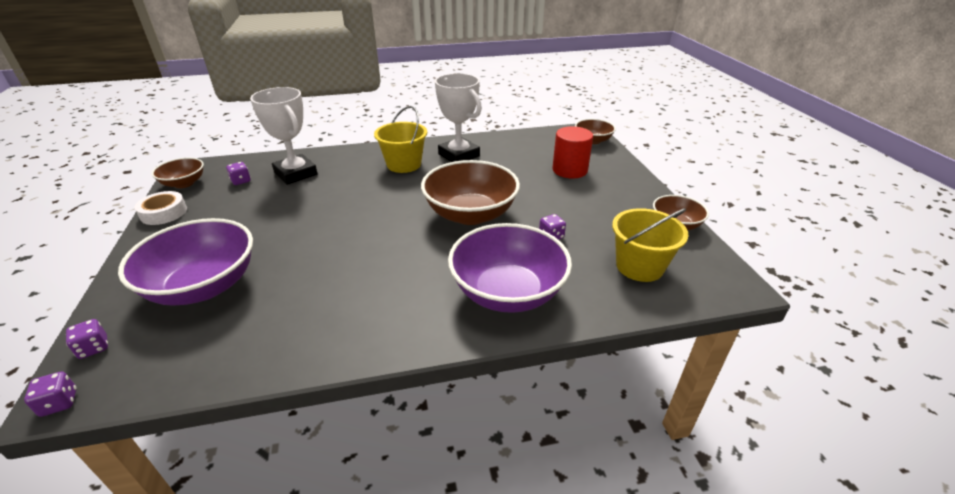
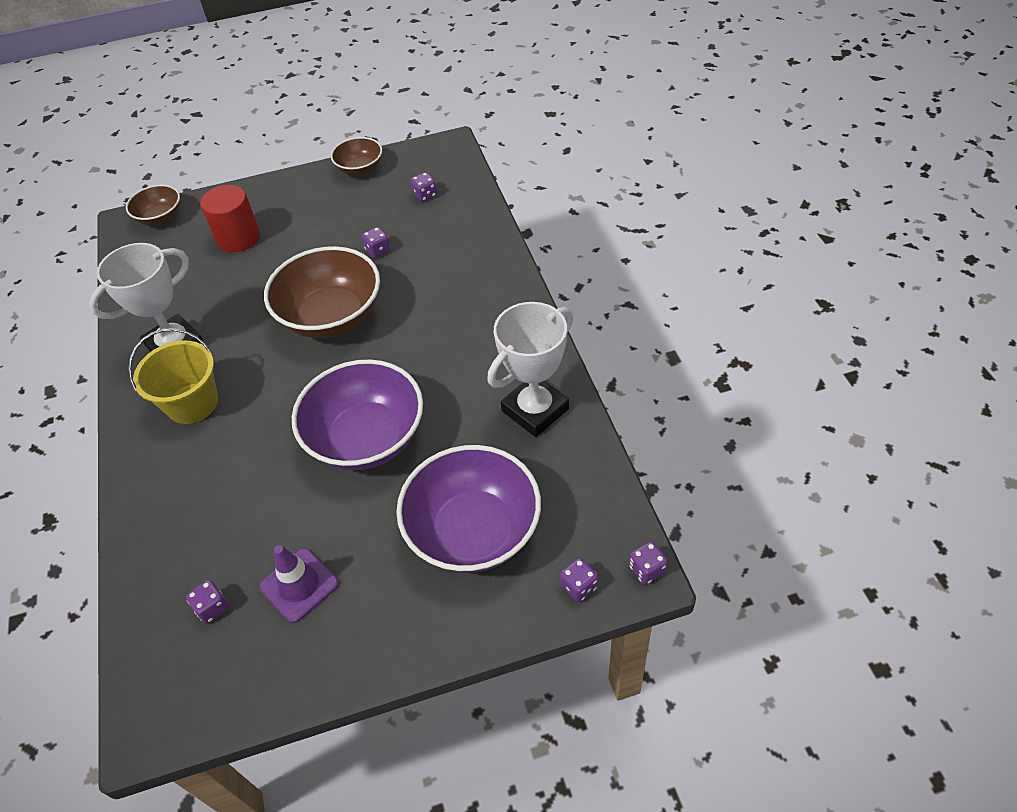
camera: 90 degrees left, 15 degrees up
(164, 213) = (305, 676): white tape -> none
(184, 183) = (208, 699): brown bowl -> none
(229, 208) = (299, 585): none -> purple traffic cone
(296, 174) = (199, 535): white trophy -> white trophy (535, 410)
(507, 292) = (466, 276): purple bowl -> purple bowl (367, 438)
(639, 266) = (425, 195): yellow bucket -> purple dice

